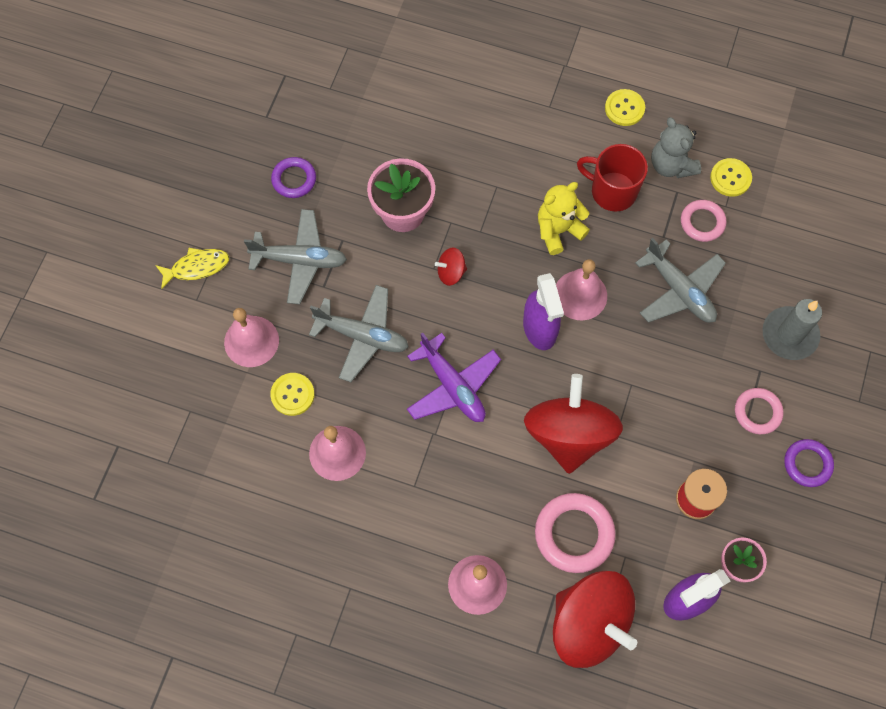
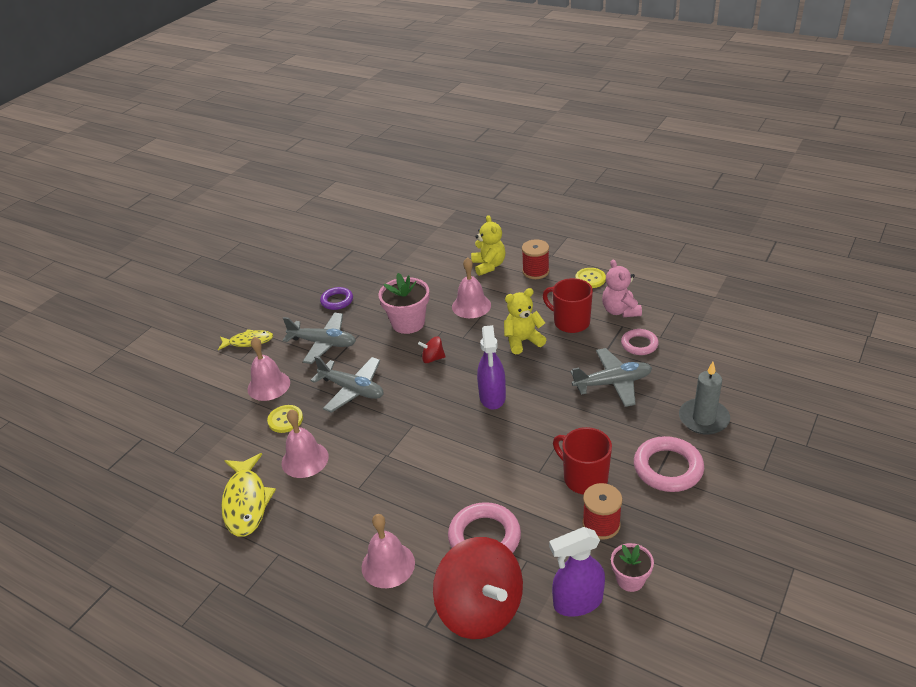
camera: 15 degrees right, 30 degrees down
(287, 523) = (246, 502): none -> yellow fish
(452, 386) = (411, 426): purple plane -> none
(485, 93) = (488, 266): none -> yellow teddy bear
(550, 100) = (535, 271): none -> red spool
(569, 435) = (498, 467): red spinning top -> none
(580, 295) = (530, 379): pink bell -> pink bell (471, 306)
(668, 438) = (584, 478): none -> red mug
(671, 165) = (620, 311): grey teddy bear -> pink teddy bear
(679, 290) = (612, 383): grey plane -> grey plane turned 75 degrees counterclockwise
(730, 178) = (666, 321): yellow button -> none
(757, 412) = (668, 468): pink ring -> pink ring, size x1.60
(807, 464) = (709, 510): purple ring -> none

